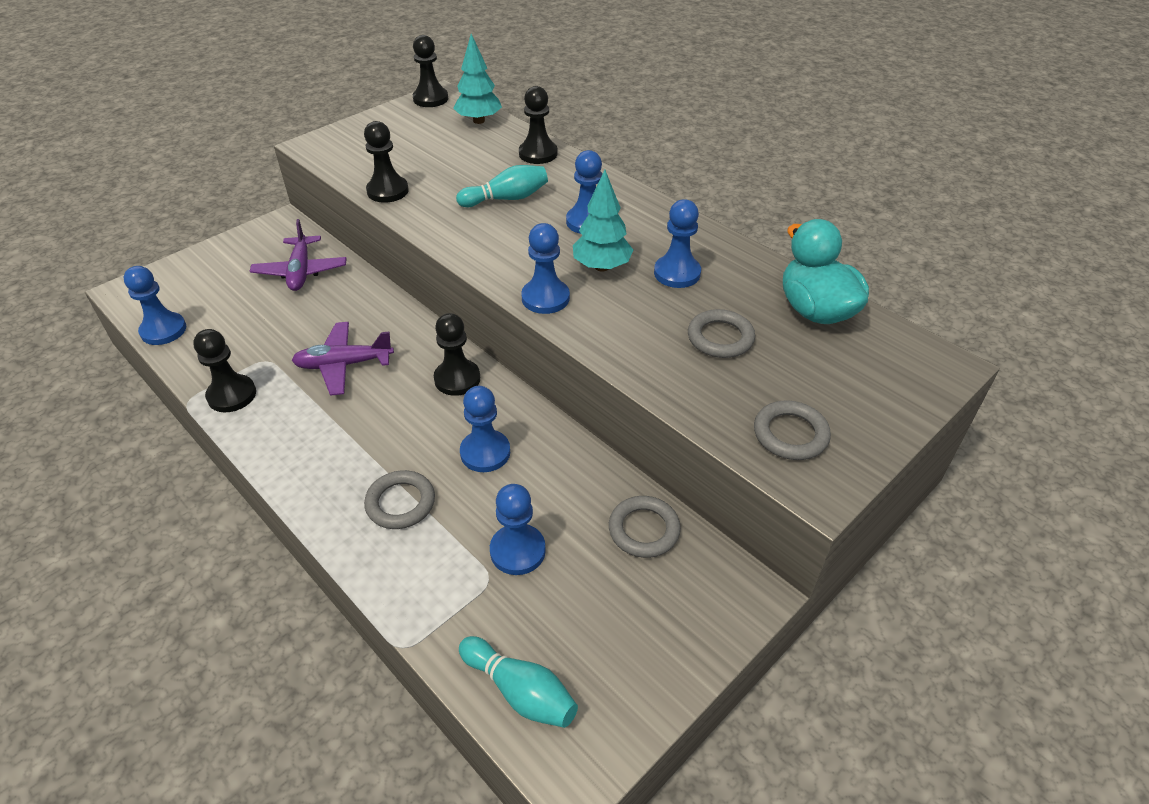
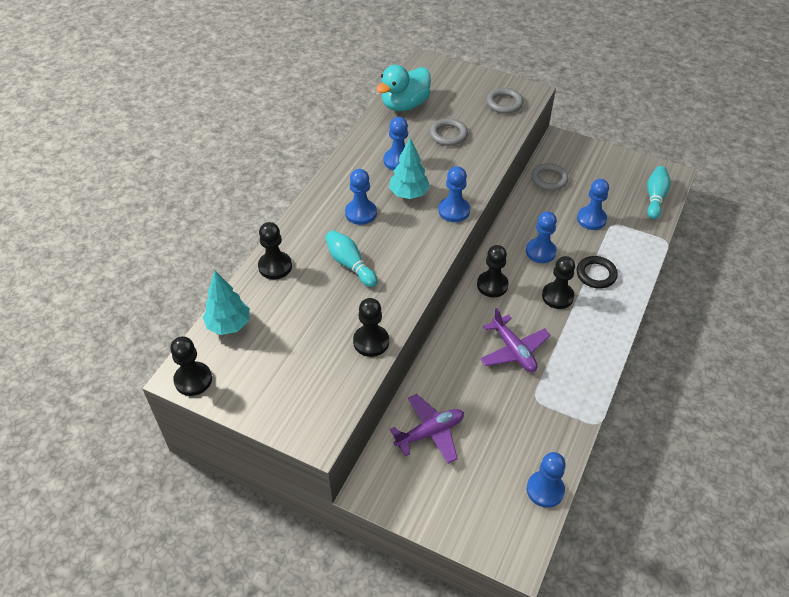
camera: 110 degrees left, 5 degrees up
(232, 395) = (576, 400): black pawn -> black pawn (557, 296)
(400, 503) = (596, 274): grey ring -> black ring

